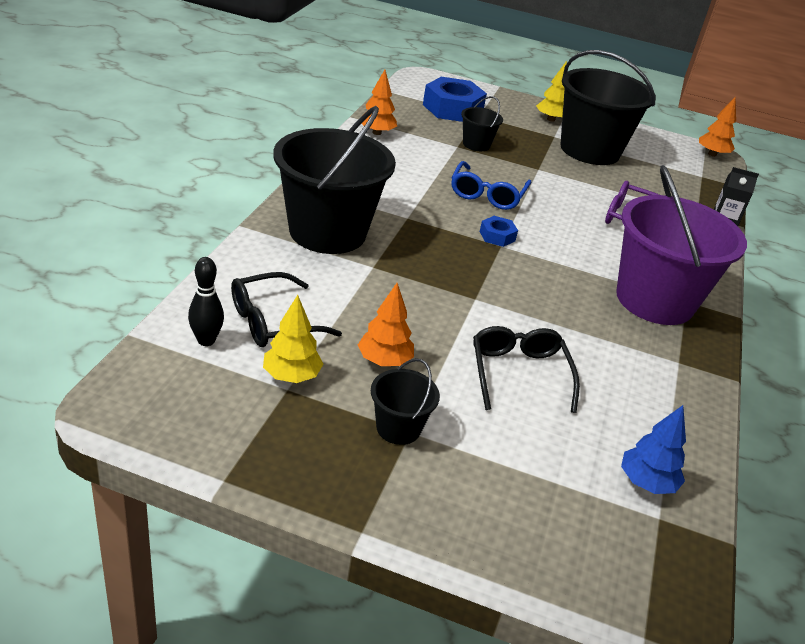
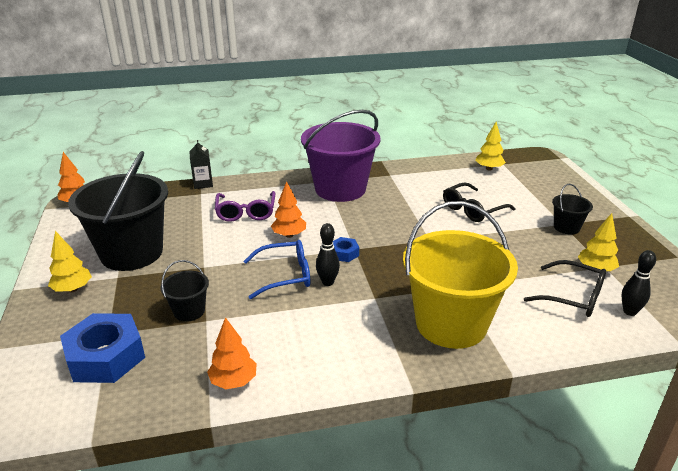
camera: 115 degrees left, 5 degrees down
(327, 232) = (451, 324): black bucket -> yellow bucket
(384, 361) = (533, 248): orange tree -> orange tree (289, 235)
(455, 208) = (327, 282): none -> black bowling pin
(646, 483) = (489, 169): blue tree -> yellow tree

